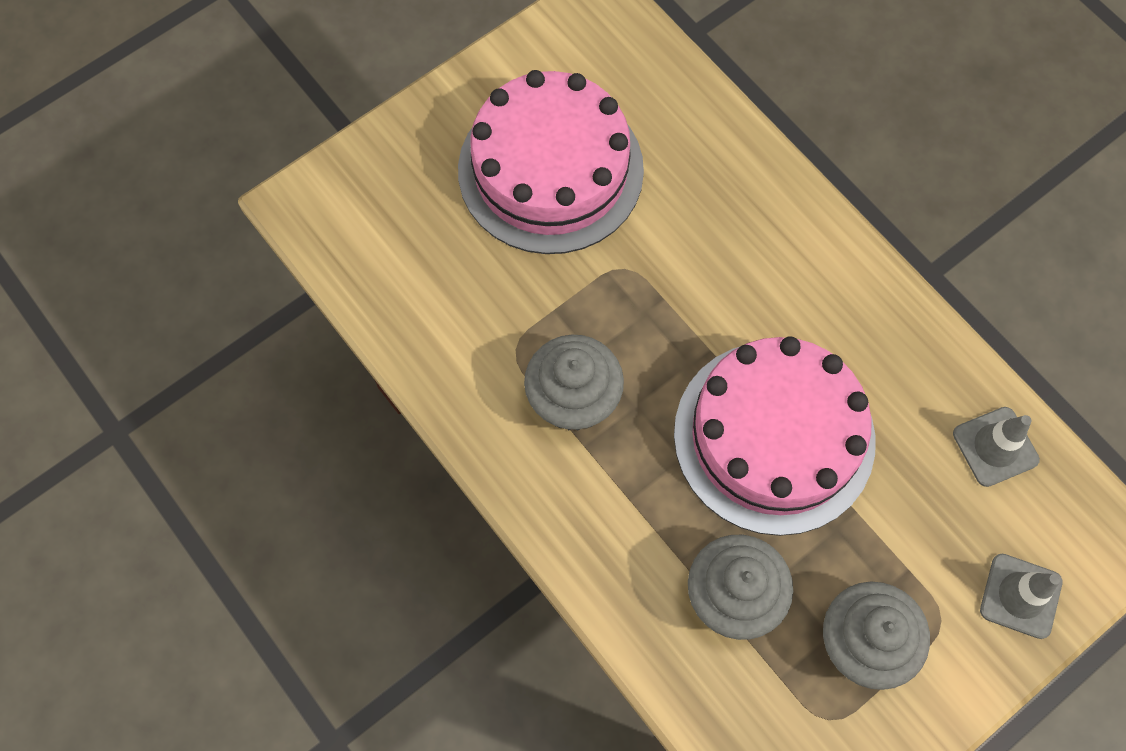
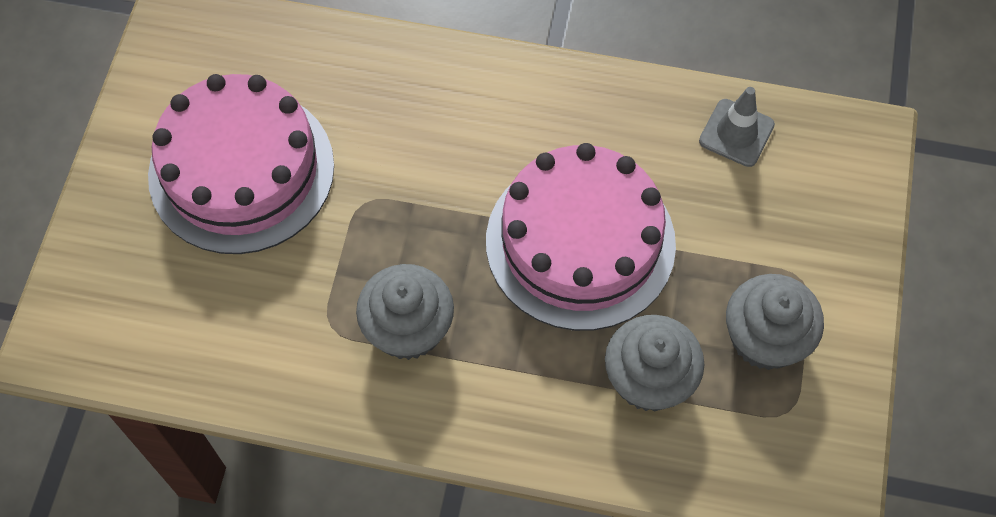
camera: 40 degrees left, 5 degrees down
(1020, 596) = (838, 222): grey traffic cone -> none

